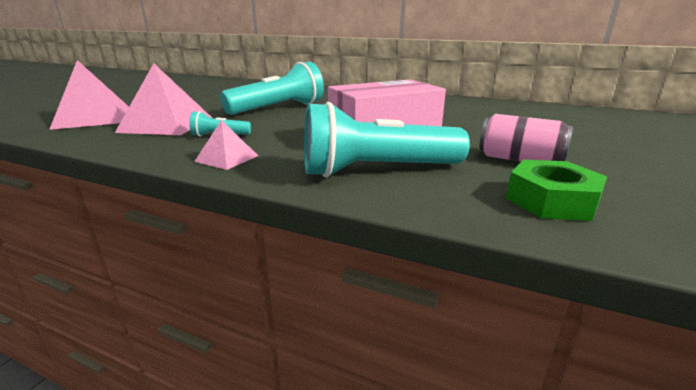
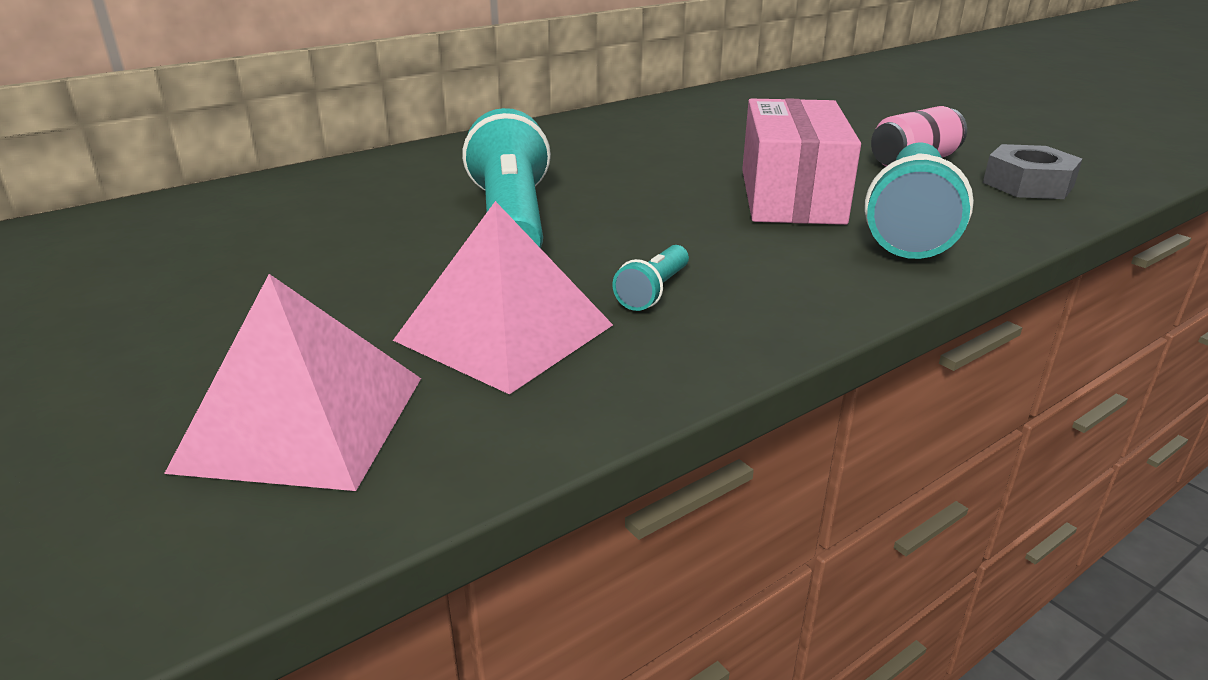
camera: 60 degrees left, 5 degrees up
(227, 158) = (796, 301): pink pyramid -> none
(551, 200) = (1028, 184): green nut -> grey nut

